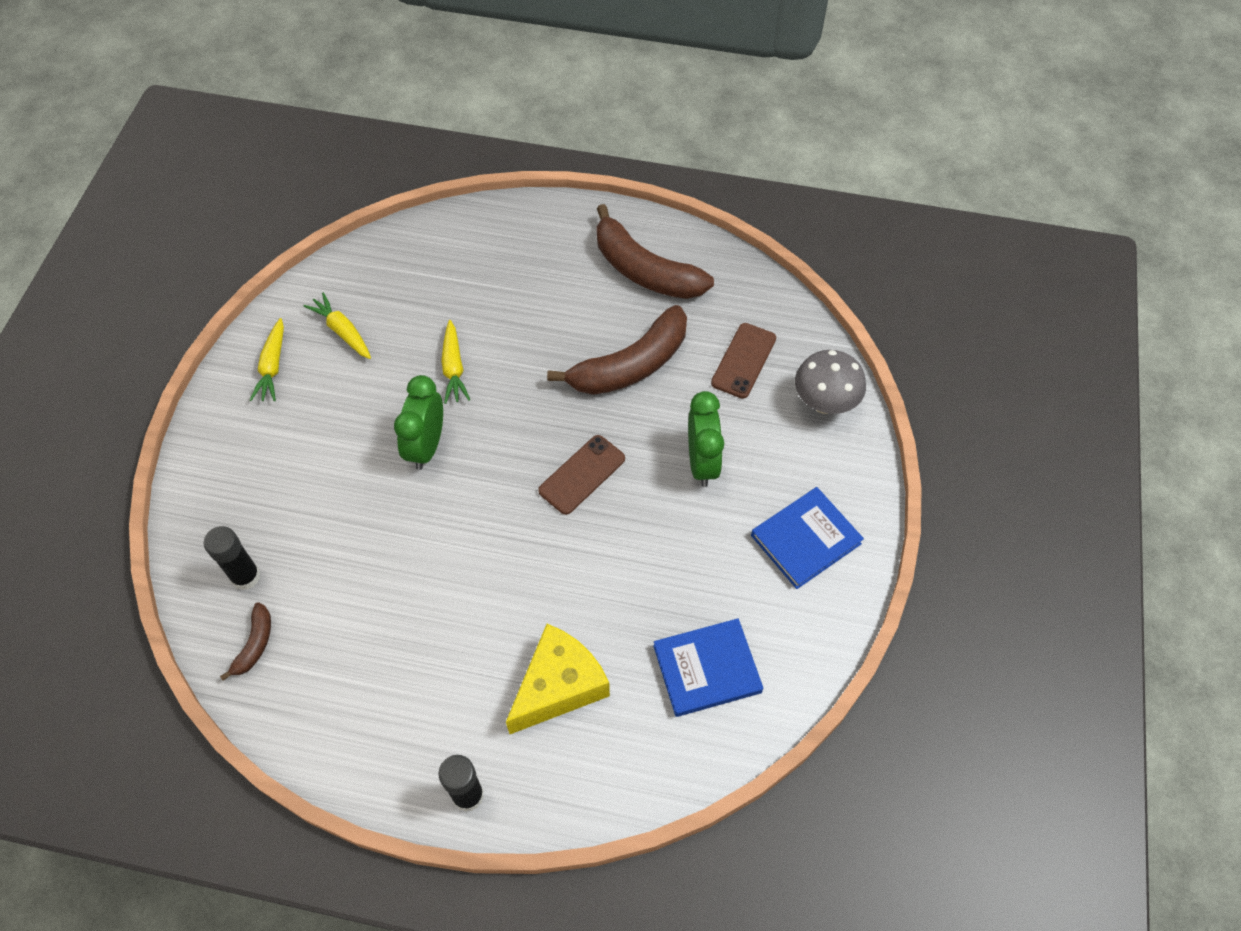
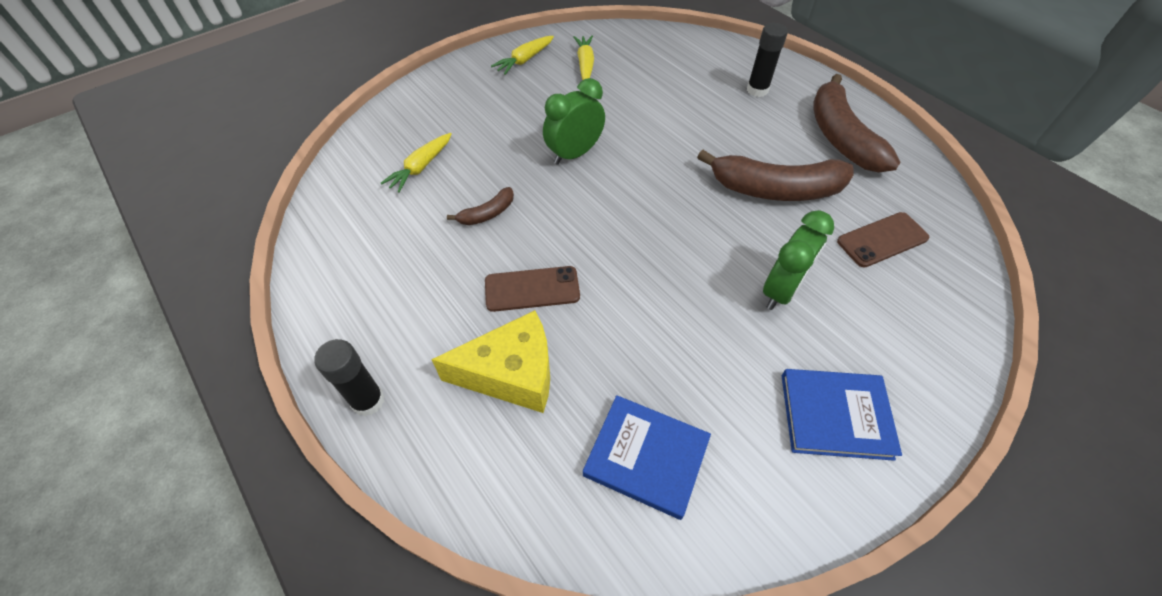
camera: 40 degrees right, 5 degrees down
(246, 576) = (388, 158): black glue stick -> black glue stick (757, 90)
(255, 644) = (350, 199): brown banana -> brown banana (487, 213)
(453, 368) = (638, 120): yellow carrot -> yellow carrot (421, 167)
(582, 474) = (670, 237): brown phone -> brown phone (532, 289)
(824, 403) = (942, 315): grey mushroom -> none

